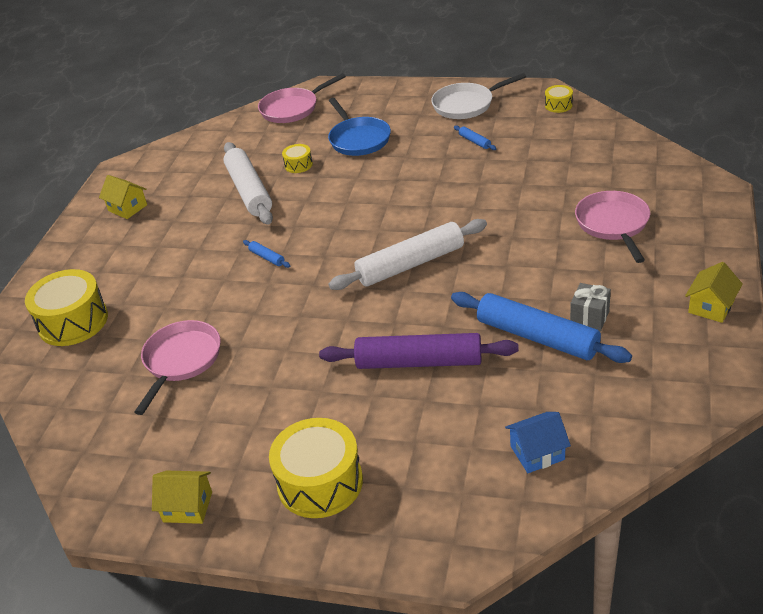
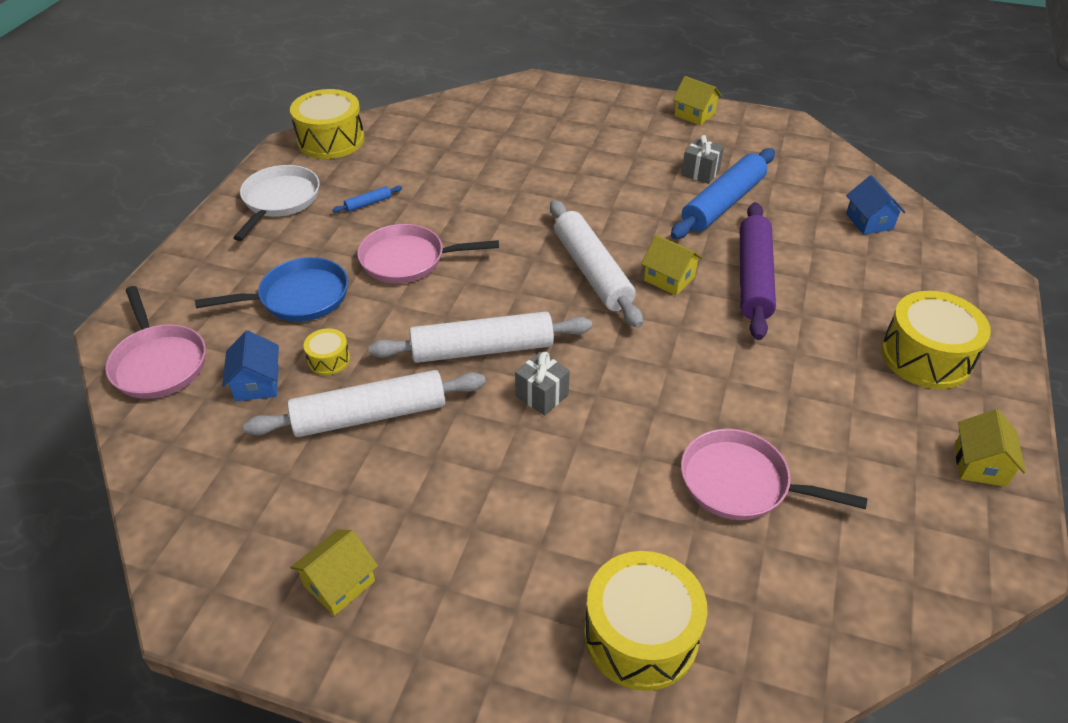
camera: 90 degrees left, 5 degrees up
(267, 257) = (542, 395): blue rolling pin -> grey gift
(276, 145) = (257, 383): none -> blue house
(312, 224) = (482, 349): none -> white rolling pin
(409, 309) = (669, 279): none -> yellow house
(466, 105) = (279, 201): white pan -> white pan turned 150 degrees counterclockwise
(558, 105) = (331, 140): yellow drum -> yellow drum, size x2.10
(613, 224) = (566, 140): pink pan -> pink pan (408, 260)

